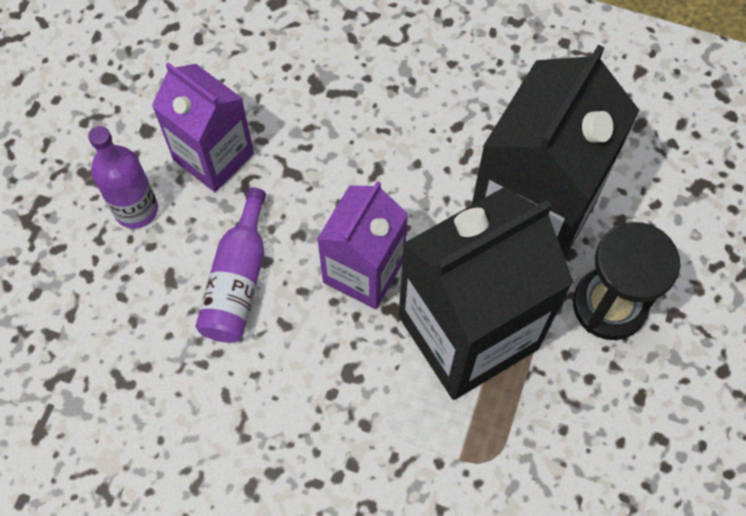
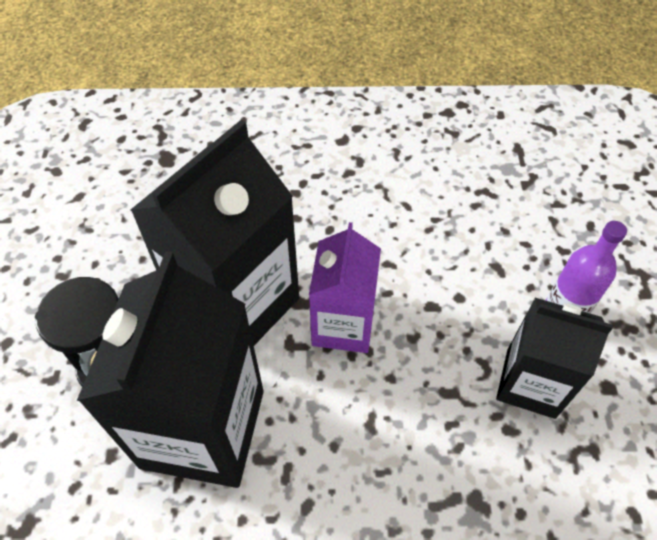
camera: 160 degrees right, 10 degrees down
(213, 156) = (530, 383): purple carton -> black carton
(238, 281) = (443, 283): purple bottle -> none

